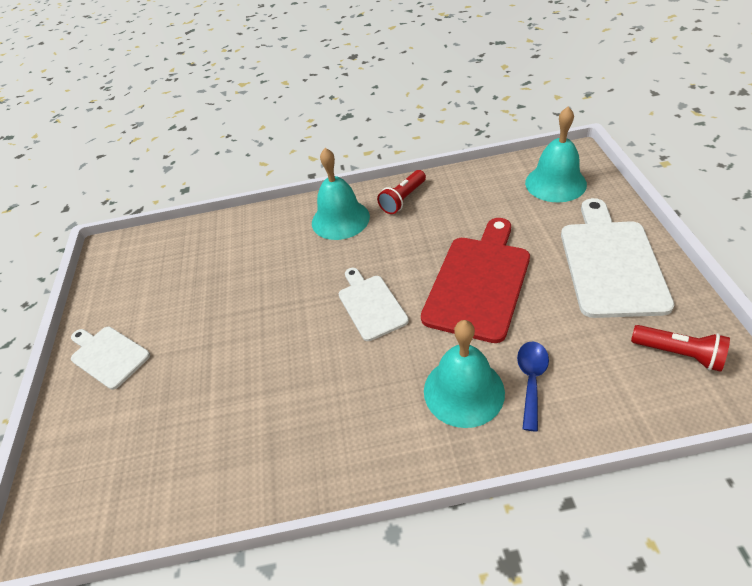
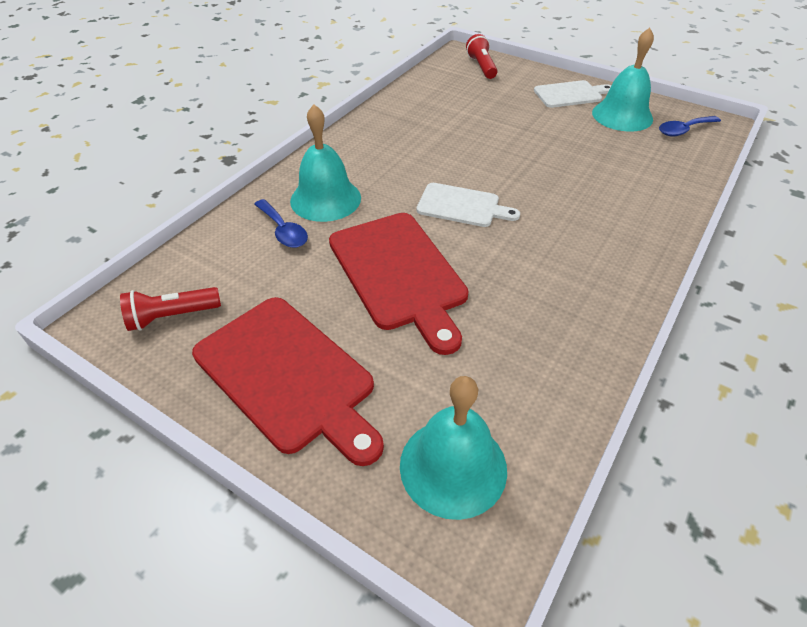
camera: 125 degrees right, 0 degrees up
(135, 258) = (683, 130): none -> blue spoon
(340, 219) = (607, 250): turquoise bell -> turquoise bell (622, 115)
(403, 199) = (590, 311): red flashlight -> red flashlight (481, 67)
(610, 263) = (288, 375): white cutting board -> red cutting board

